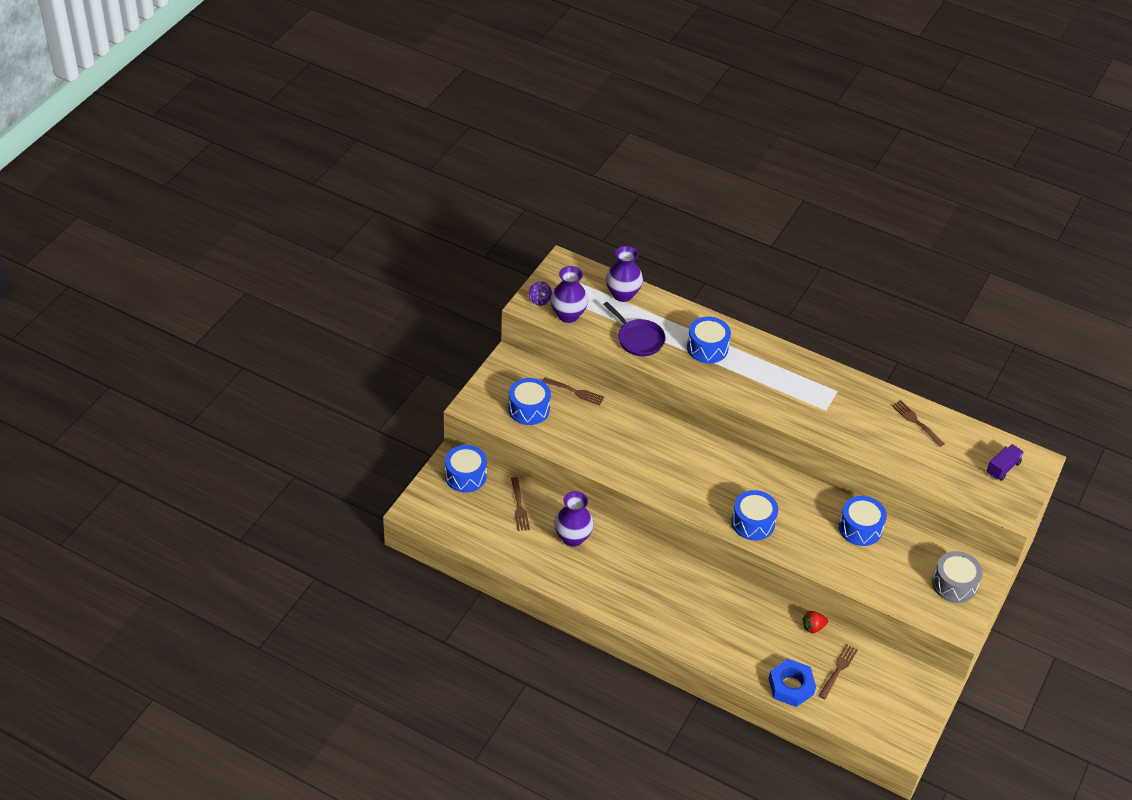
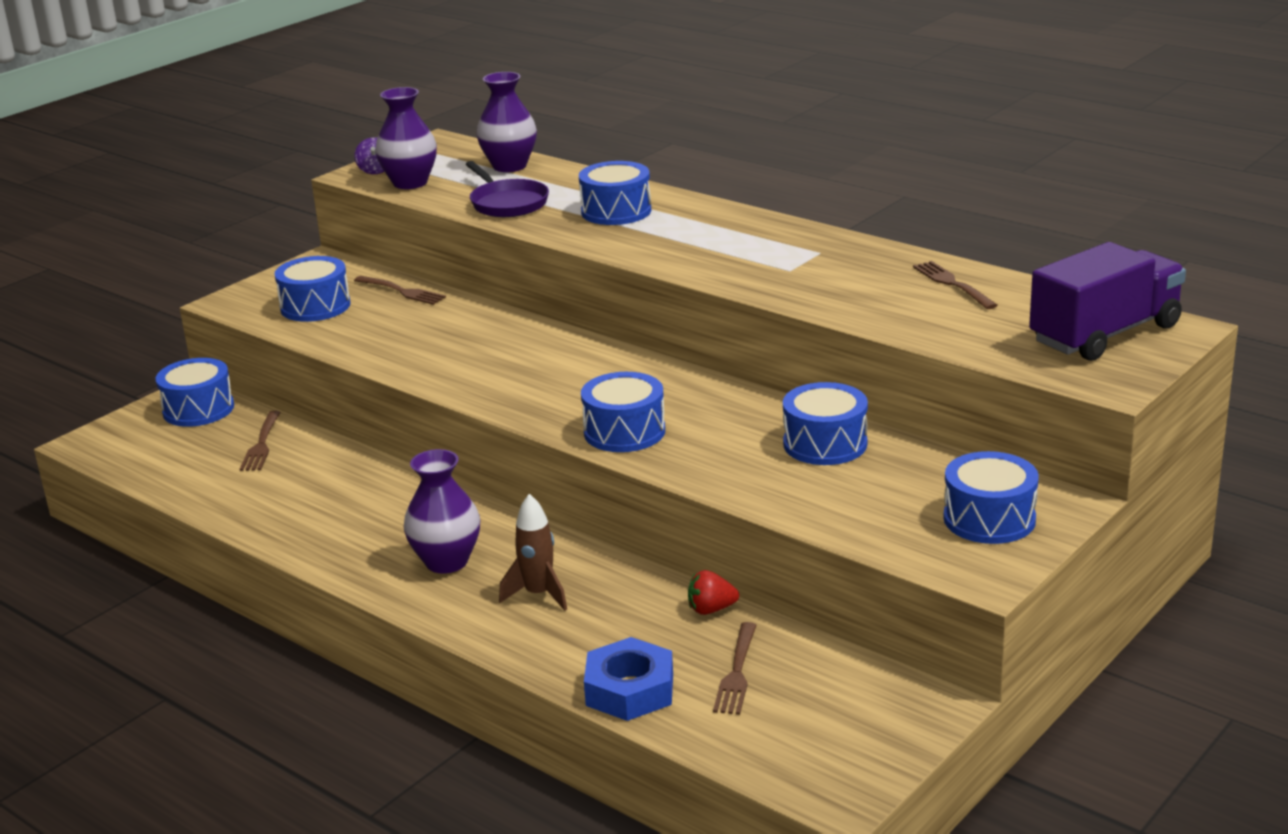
camera: 15 degrees right, 20 degrees down
(572, 538) = (327, 481): purple vase -> purple vase (446, 561)
(723, 622) = (539, 594): none -> brown rocket
(838, 670) = (736, 672): brown fork -> brown fork turned 150 degrees clockwise
(954, 584) = (989, 519): grey drum -> blue drum
(1003, 468) = (1105, 334): purple truck -> purple truck, size x2.00

